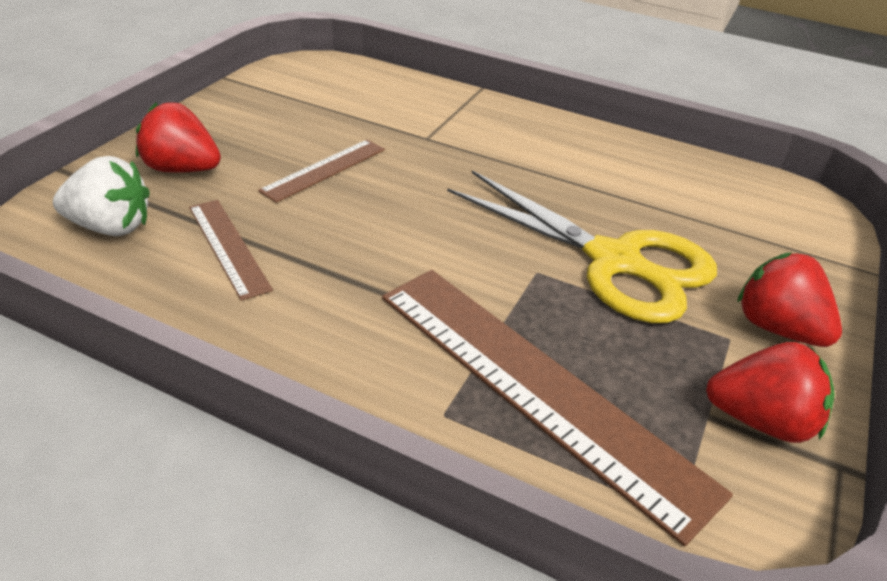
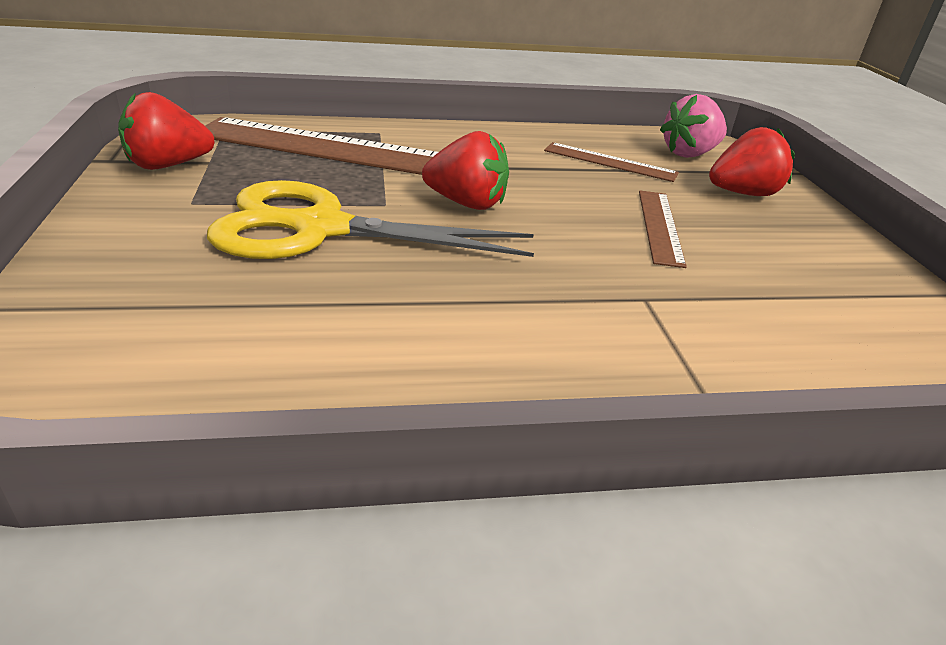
camera: 145 degrees right, 5 degrees down
(111, 227) = (689, 154): white strawberry -> pink strawberry
(777, 328) = (141, 218): red strawberry -> red strawberry (467, 203)

